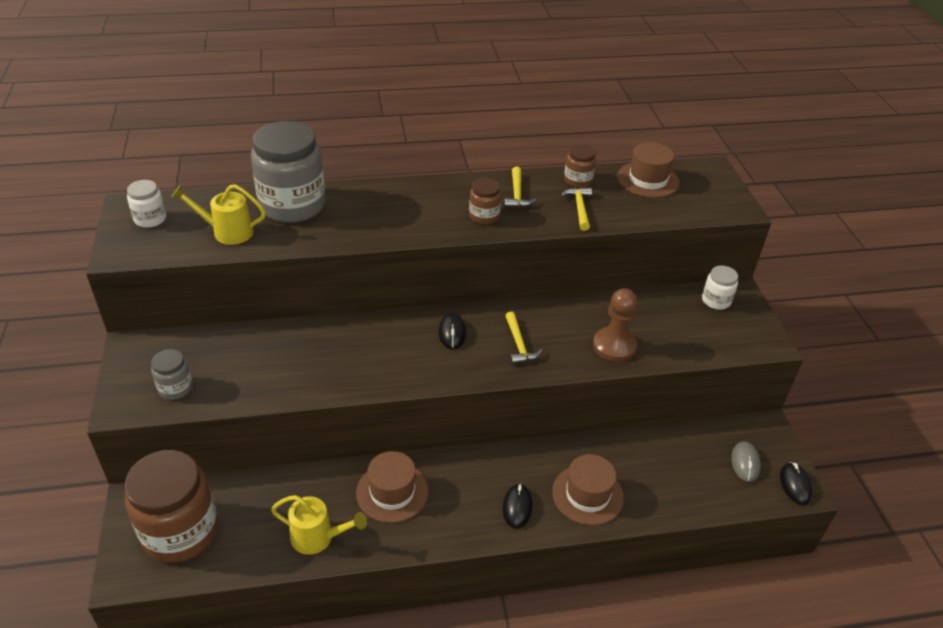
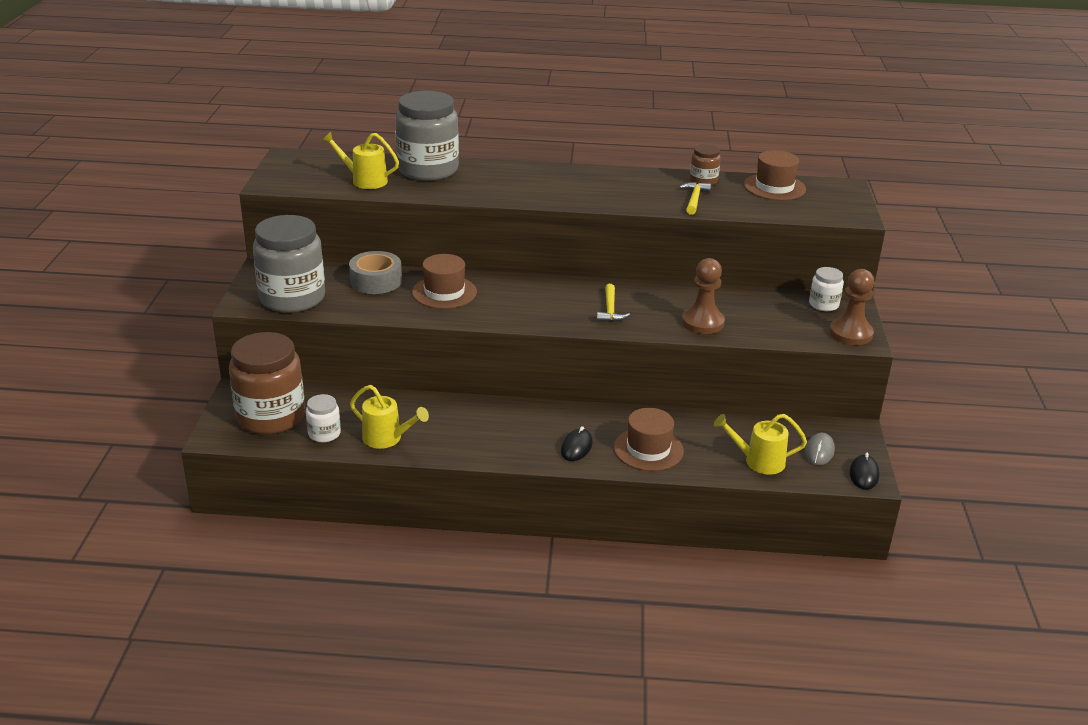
camera: 15 degrees right, 10 degrees down
(150, 219) = (303, 166): white jar -> white jar (324, 434)
(175, 388) = (292, 298): grey jar -> grey jar, size x2.14
(262, 345) = (376, 281): none -> grey tape
(392, 492) = (464, 420): brown hat -> brown hat (444, 292)
(452, 333) = (550, 294): black mouse -> none
(484, 216) = (600, 195): brown jar -> none
(517, 194) = (638, 184): yellow hammer -> none
(695, 488) = (758, 461): none -> yellow watering can
(755, 335) = (850, 333): none -> brown pawn

